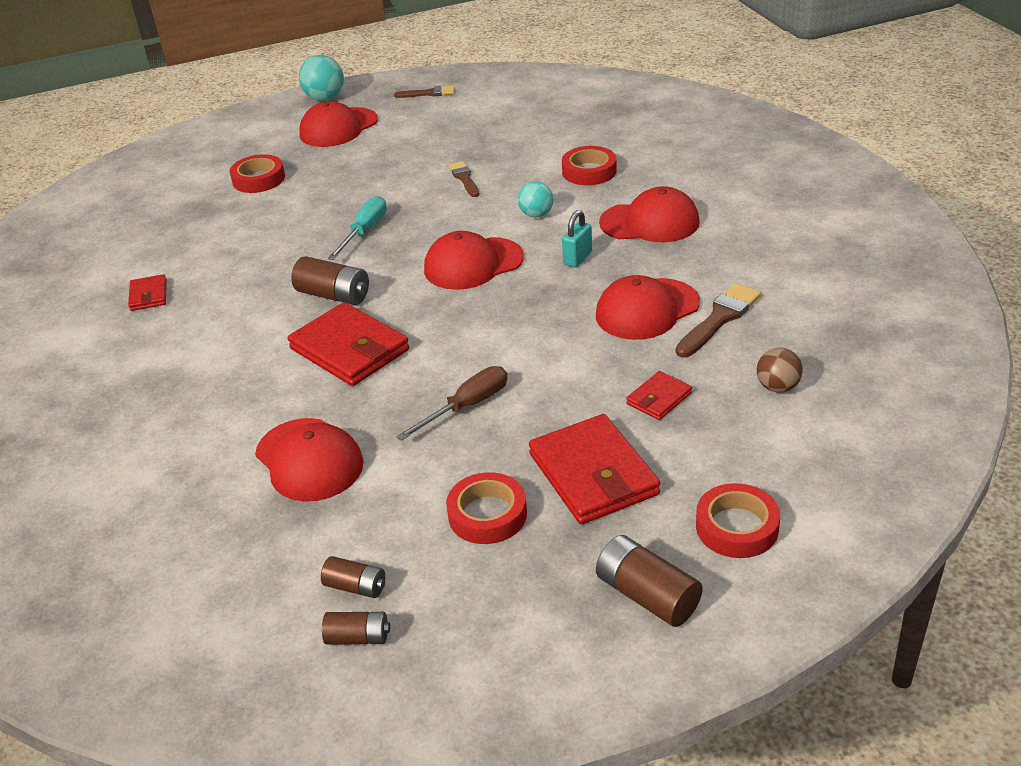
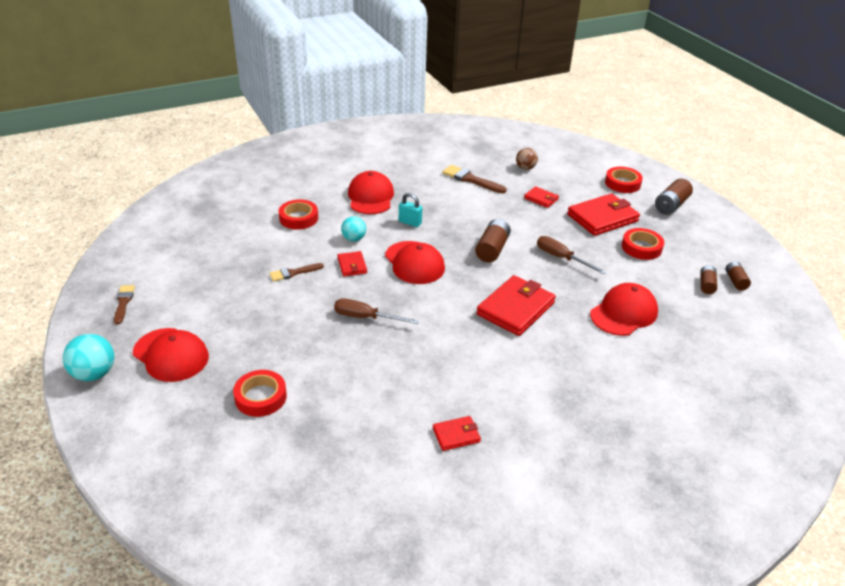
camera: 100 degrees left, 0 degrees up
(334, 295) = (453, 323): brown battery -> brown battery (492, 249)
(364, 231) = (365, 317): turquoise screwdriver -> brown screwdriver
(473, 216) = (352, 265): none -> red wallet
(647, 309) = (464, 200): red cap -> none

